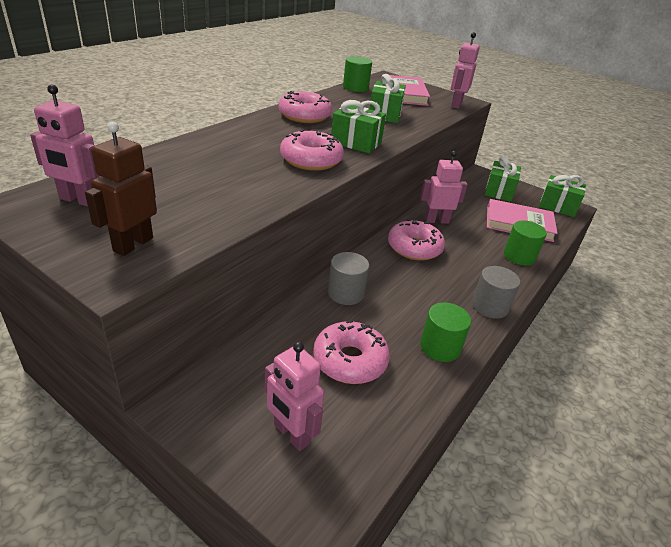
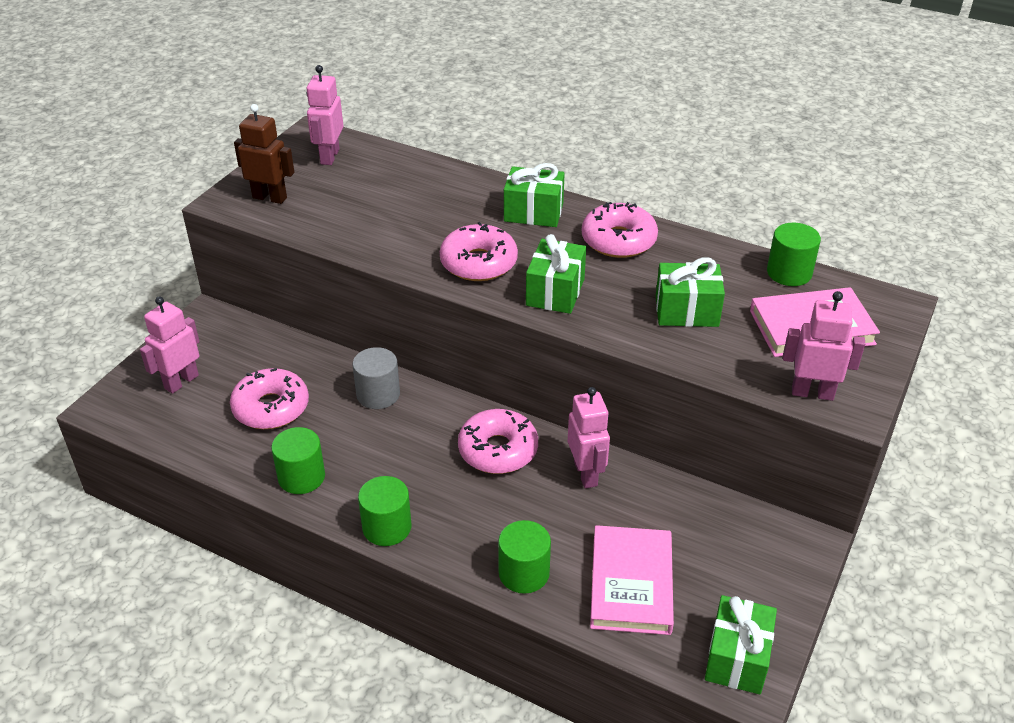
camera: 85 degrees right, 5 degrees up
(490, 306) = (387, 527): grey cylinder -> green cylinder
(499, 191) = (744, 564): green gift -> green gift (533, 212)

